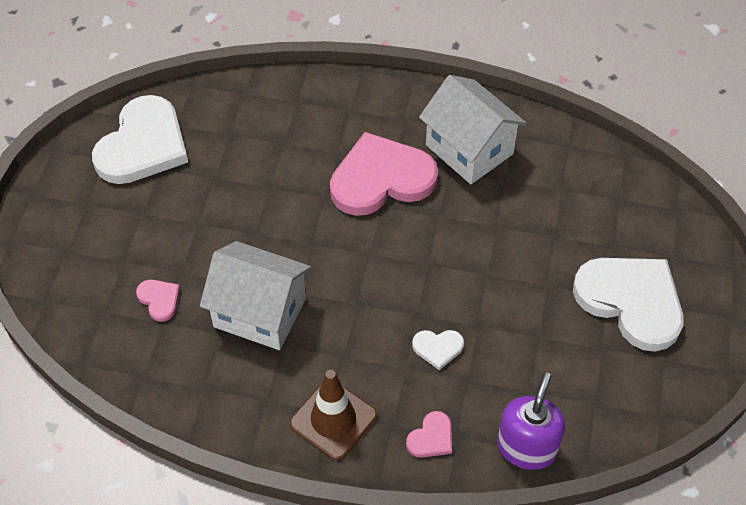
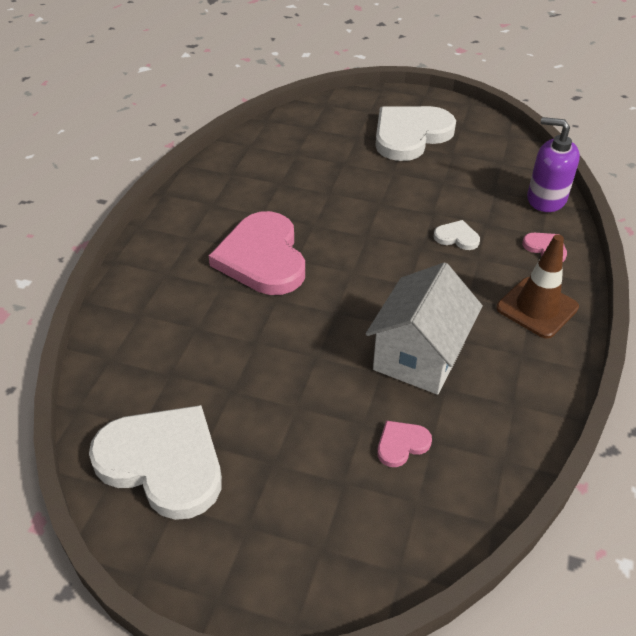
camera: 85 degrees left, 10 degrees down
(438, 348) = (457, 237): white heart -> white heart turned 75 degrees counterclockwise
(469, 149) = (240, 199): white house -> none

